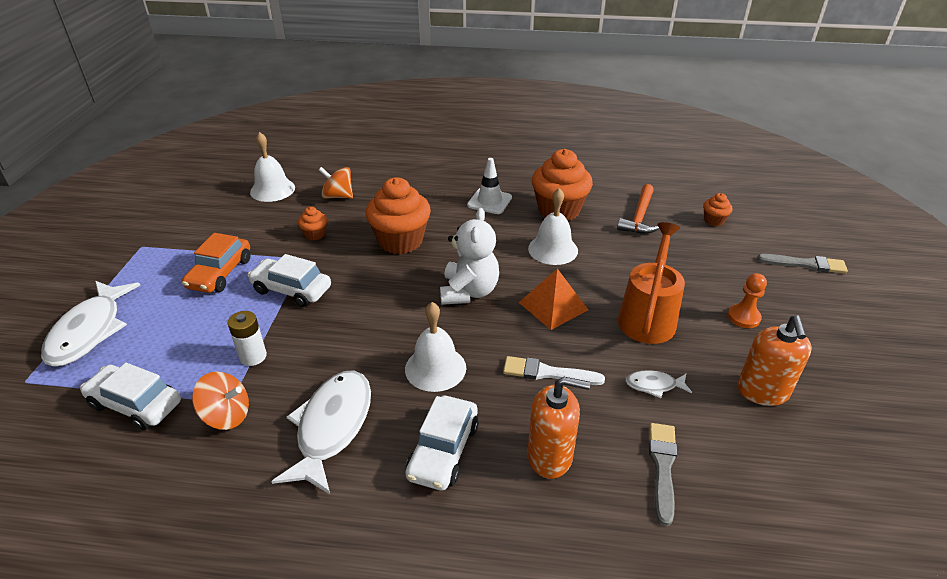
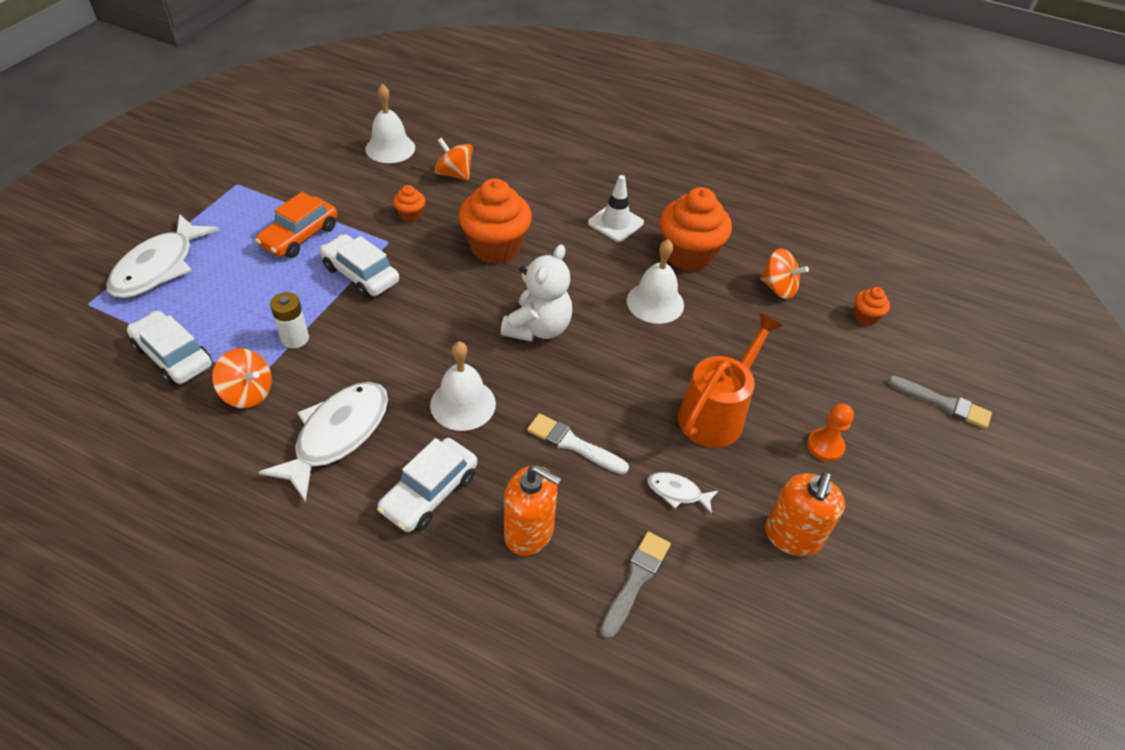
camera: 15 degrees right, 10 degrees up
(553, 306) = (619, 370): orange pyramid -> none
(639, 217) = (778, 288): orange hammer -> orange spinning top

